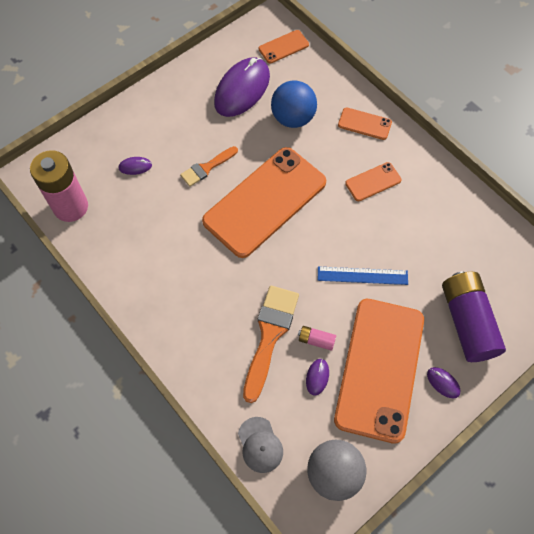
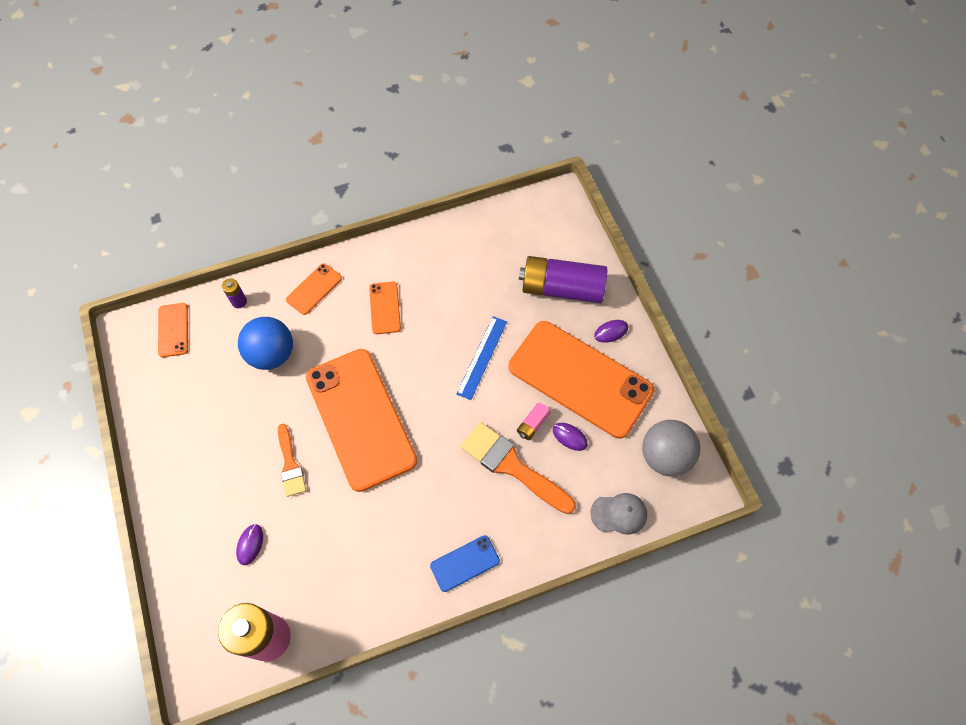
camera: 70 degrees left, 0 degrees up
(171, 326) = (465, 563): none -> blue phone
(242, 89) = (206, 393): purple mouse -> none
(328, 78) = (239, 301): none -> purple battery

